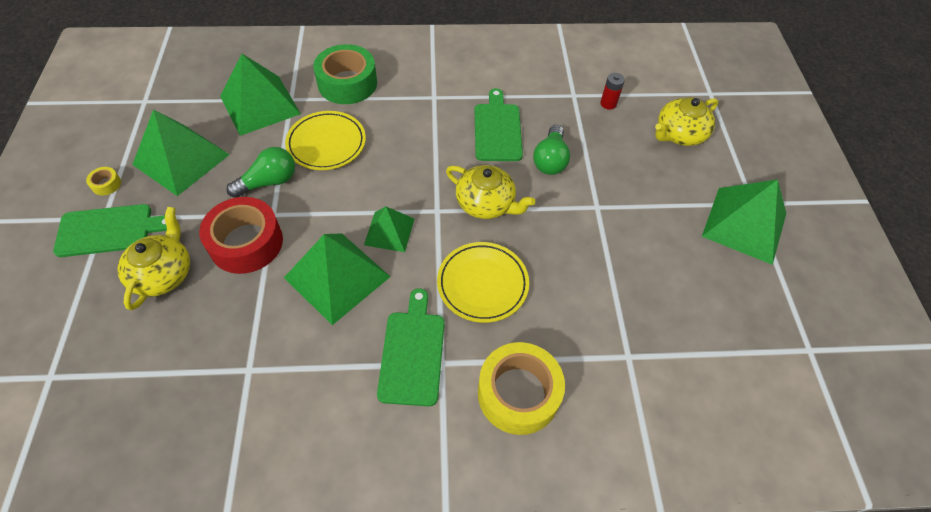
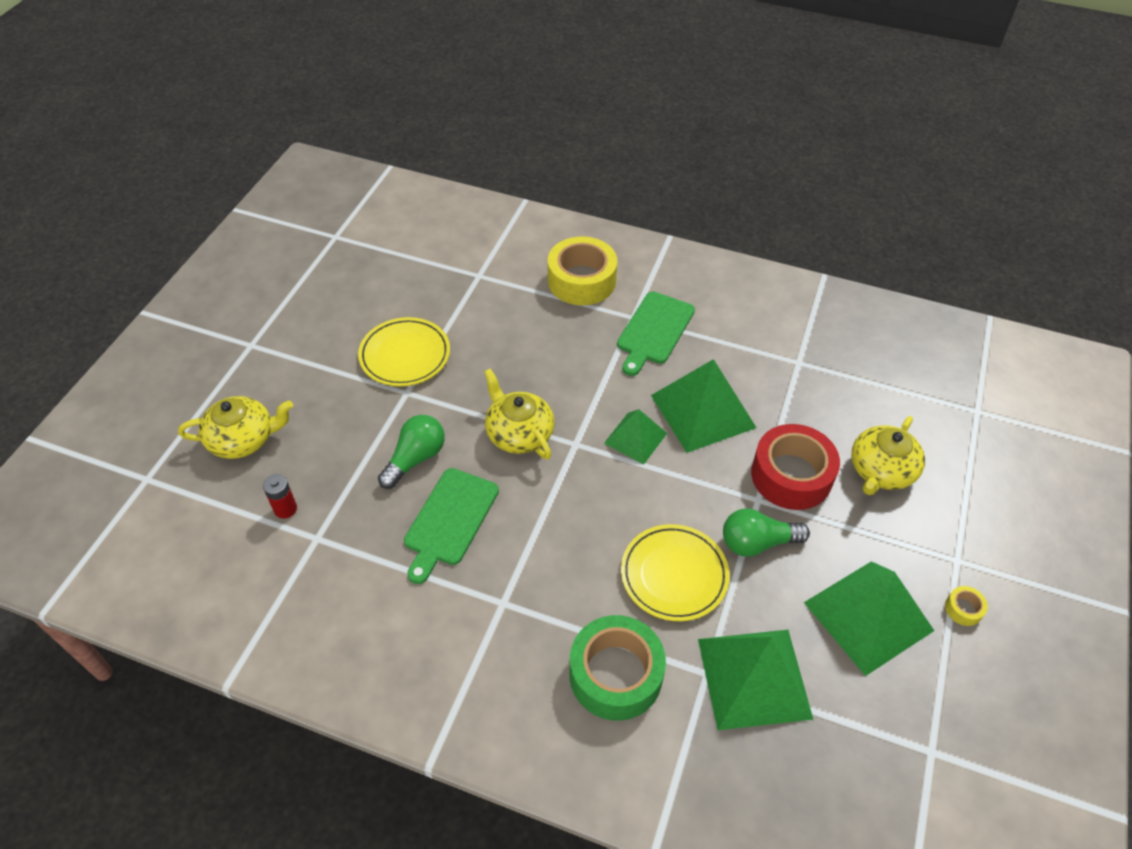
camera: 155 degrees left, 5 degrees down
(109, 230) = (948, 541): green cutting board -> none
(482, 284) = (566, 361): yellow plate -> yellow plate (405, 355)
(744, 224) = (281, 330): green pyramid -> none

